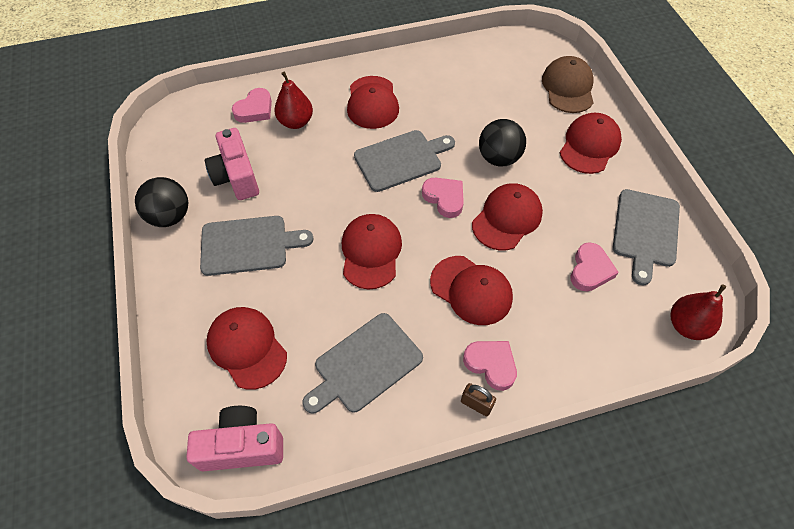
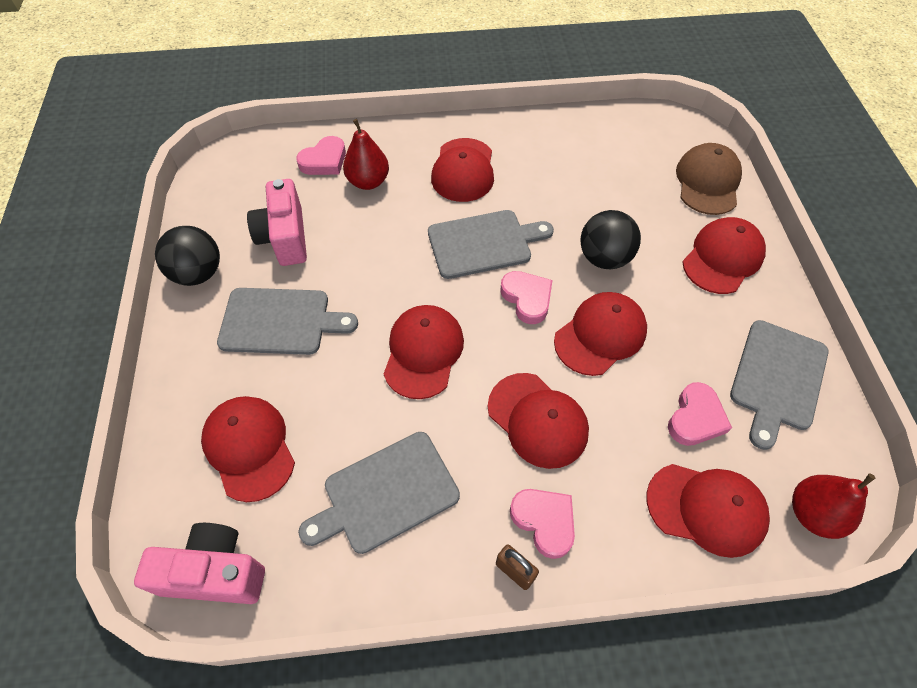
camera: 10 degrees right, 0 degrees up
(609, 335) = (706, 508): none -> red cap

